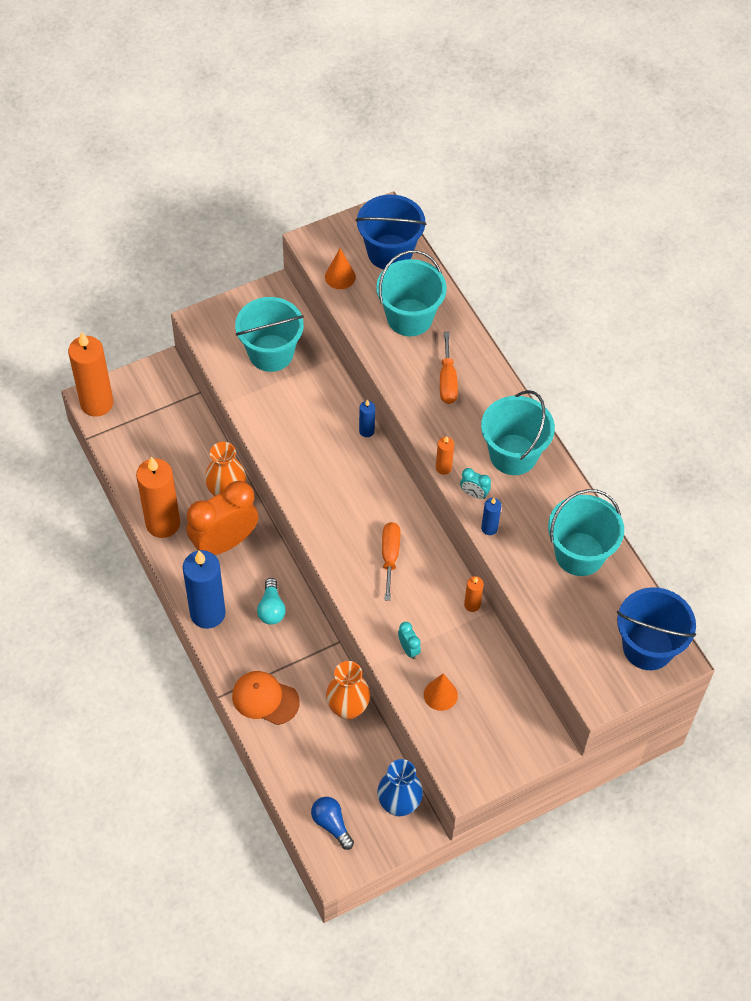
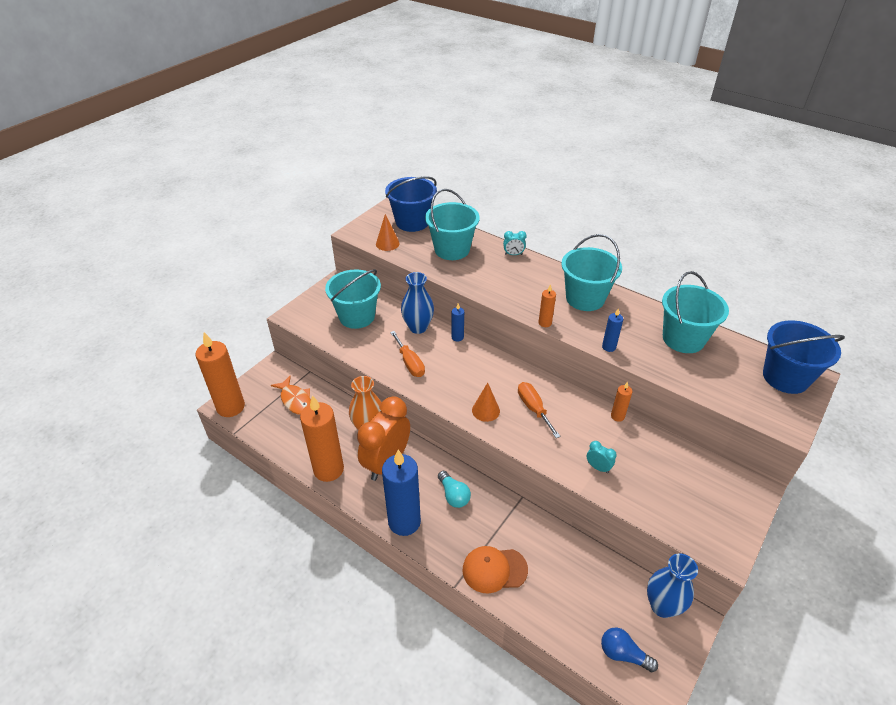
camera: 25 degrees left, 15 degrees down
(167, 424) = (295, 400): none -> orange fish
(331, 398) = (418, 327): none -> blue vase
(348, 708) = (565, 545): orange vase -> none
(440, 694) = (649, 491): orange cone -> orange cone (485, 410)
(447, 380) = (505, 274): orange screwdriver -> orange screwdriver (410, 363)
(474, 494) = (579, 330): turquoise clock -> turquoise clock (513, 254)

